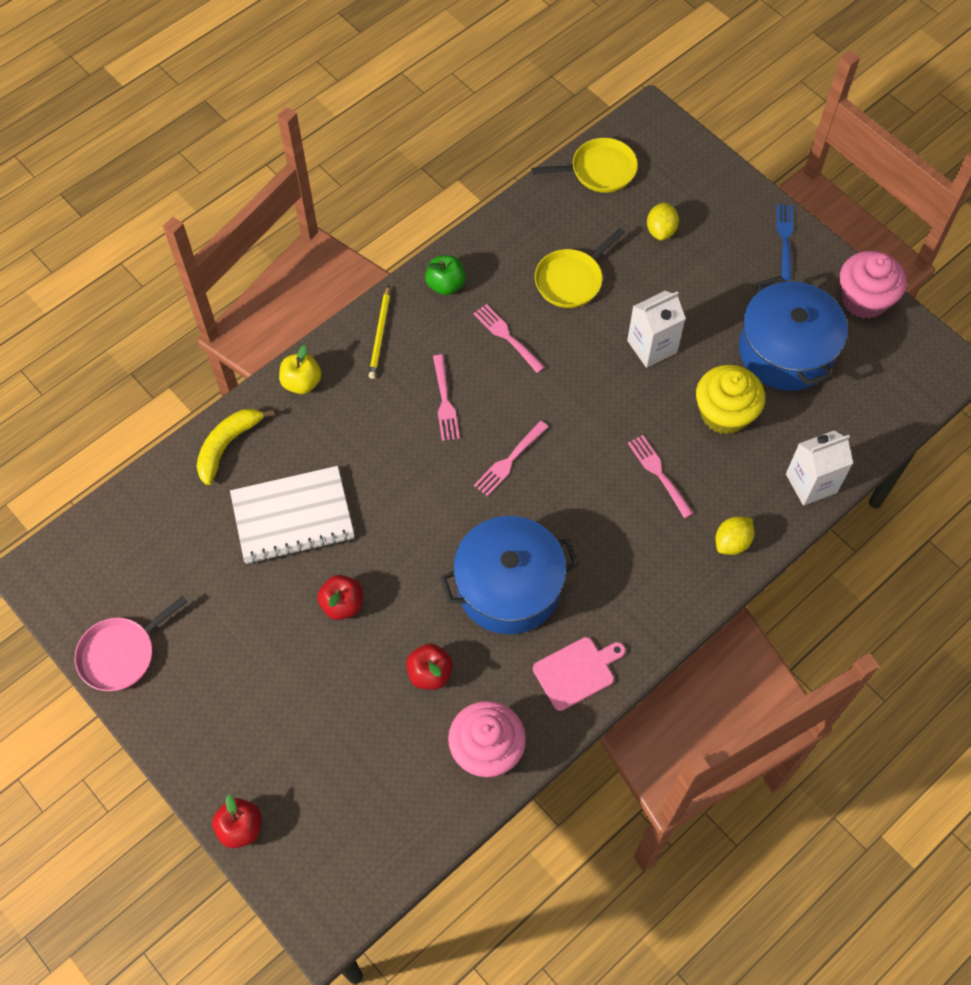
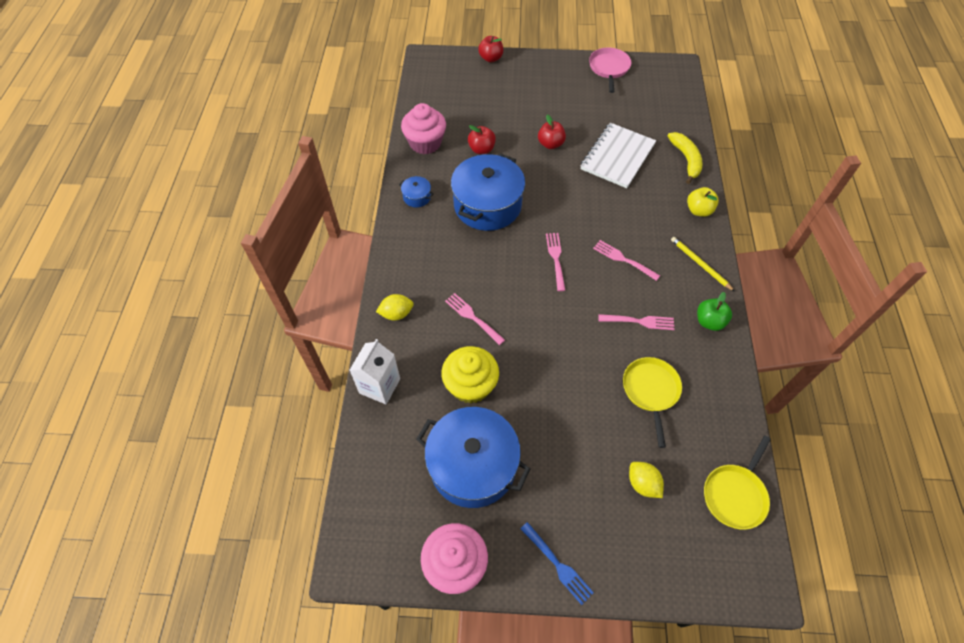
camera: 135 degrees right, 5 degrees down
(577, 672) = (417, 197): pink cutting board -> blue pot
(652, 346) = (556, 390): white carton -> none
(658, 473) = (472, 317): pink fork -> pink fork turned 150 degrees counterclockwise
(732, 542) = (396, 314): yellow lemon -> yellow lemon turned 75 degrees clockwise

